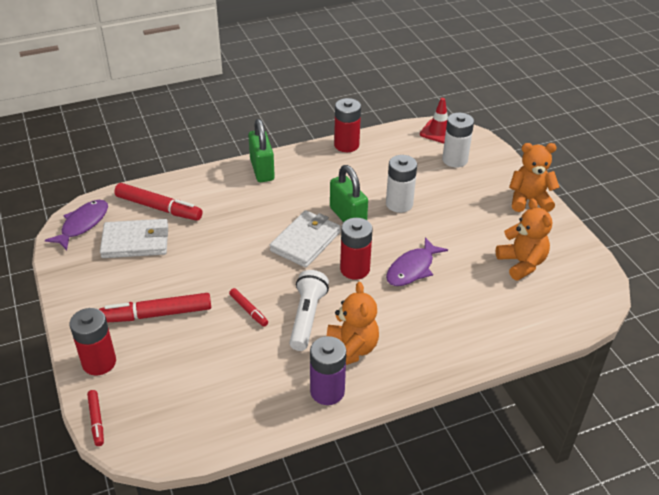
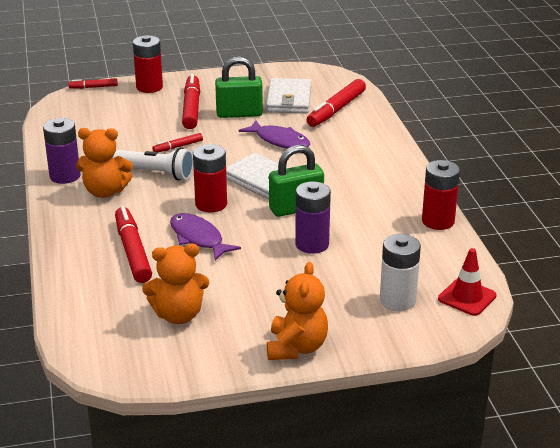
camera: 100 degrees right, 10 degrees down
(82, 224) = (320, 78): purple fish -> purple fish (279, 141)
(262, 170) = (392, 164): green padlock -> green padlock (239, 114)
(399, 204) = (312, 244): white battery -> purple battery
(447, 307) = (132, 251): none -> red marker

